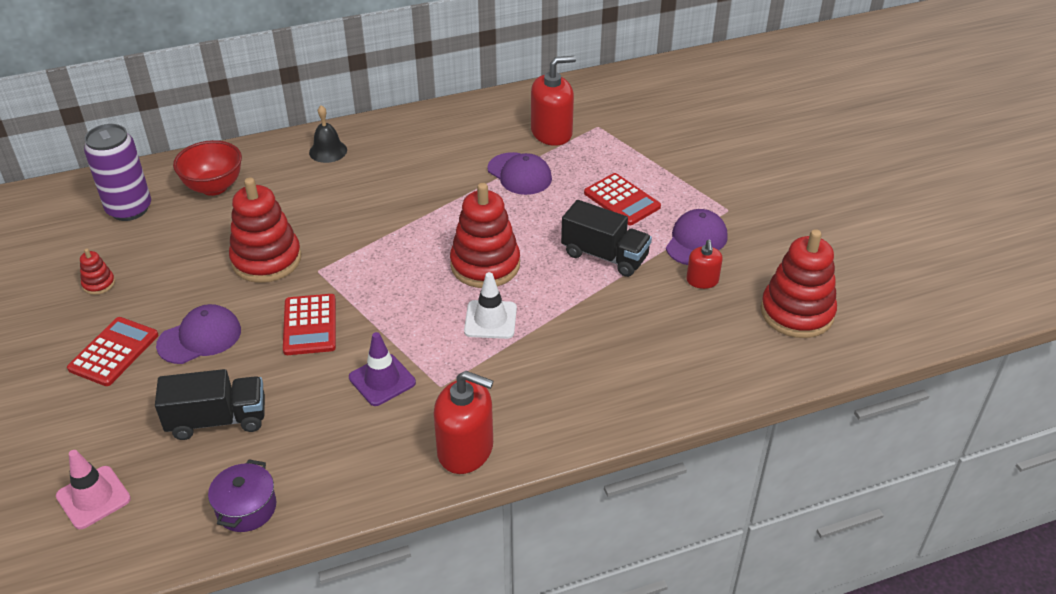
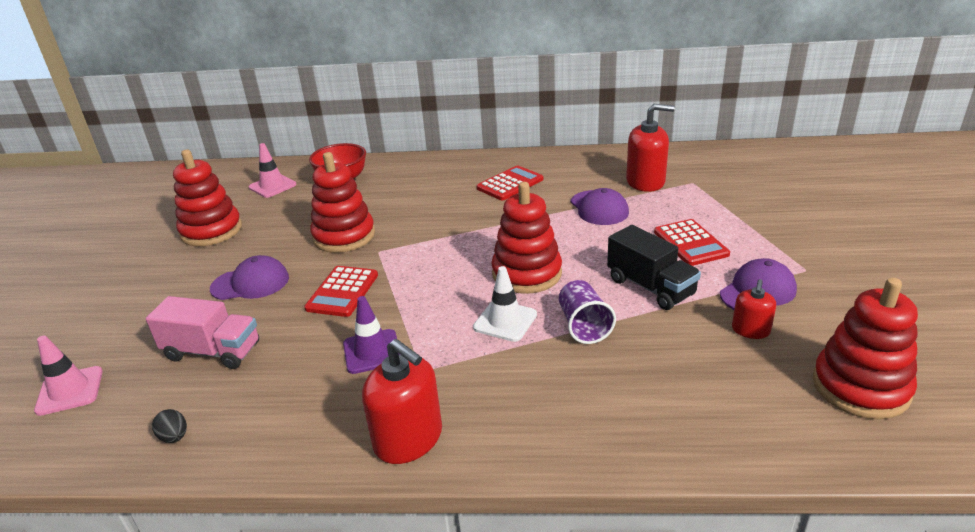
camera: 25 degrees right, 10 degrees down
(99, 284) = (211, 231): red stacking toy -> red stacking toy, size x2.24
(114, 352) = (181, 280): red calculator -> red calculator (510, 184)
(129, 209) = (272, 186): purple can -> pink traffic cone
(218, 420) = (213, 351): black truck -> pink truck
(246, 508) = (174, 437): purple pot -> black egg
(328, 151) = (445, 170): black bell -> none
(563, 308) = (583, 326): none -> purple cup

